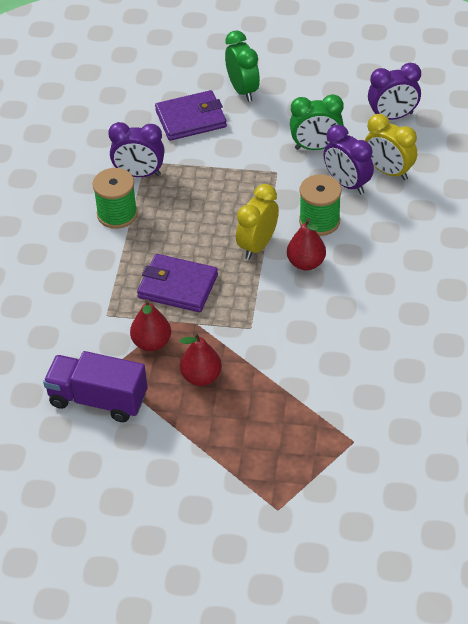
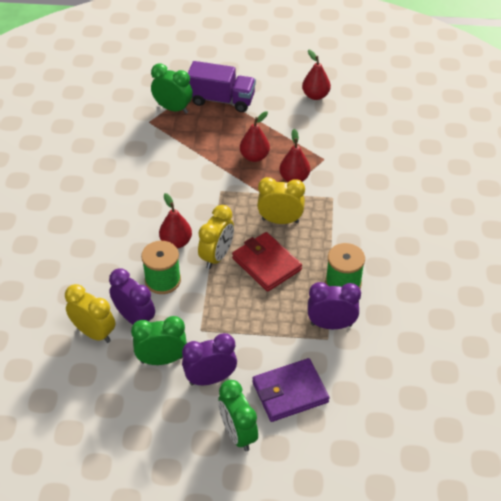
camera: 175 degrees right, 0 degrees up
(96, 483) = (315, 95): none -> red pear
(98, 399) = (325, 141): purple truck -> purple truck (221, 100)
(178, 286) = (280, 220): purple wallet -> yellow clock
(200, 236) = (266, 264): none -> red wallet
(318, 464) = (173, 108): none -> green clock
(392, 117) = (80, 400): purple clock -> purple clock (210, 379)

